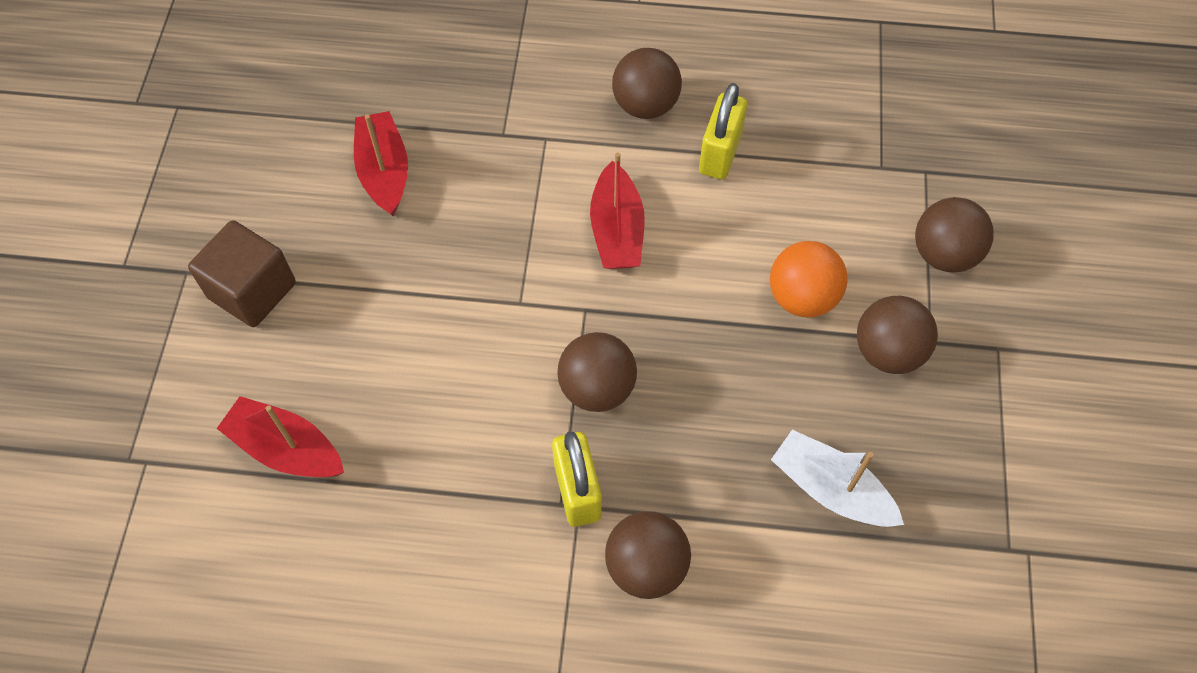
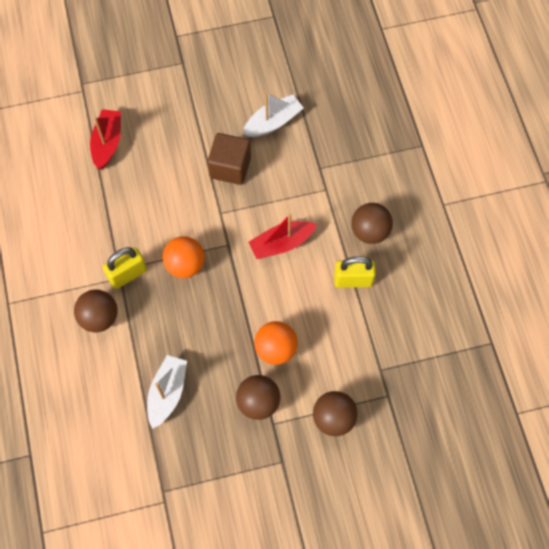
camera: 70 degrees right, 5 degrees up
(252, 290) = (183, 94): brown cube -> brown cube (230, 167)
(384, 172) = (273, 122): red boat -> white boat
(597, 388) = (185, 265): brown ball -> orange ball

